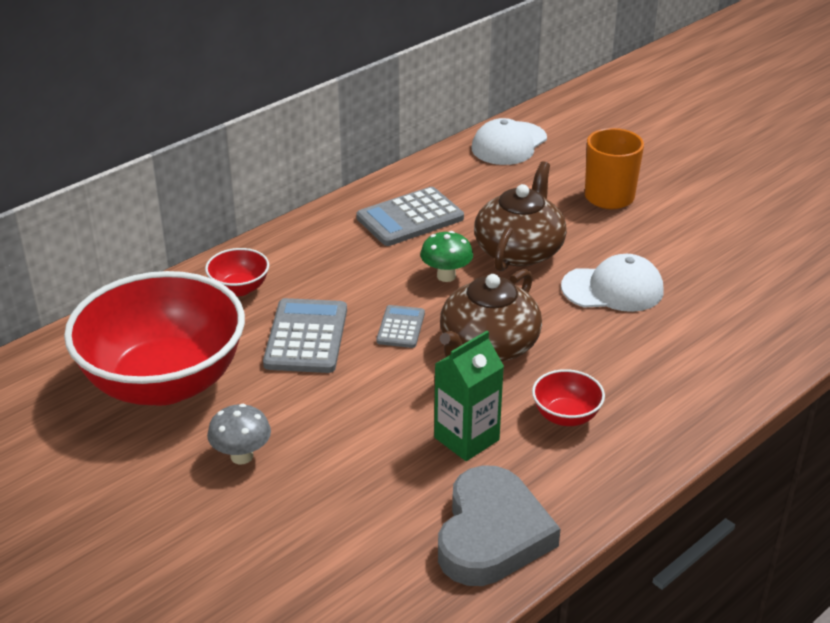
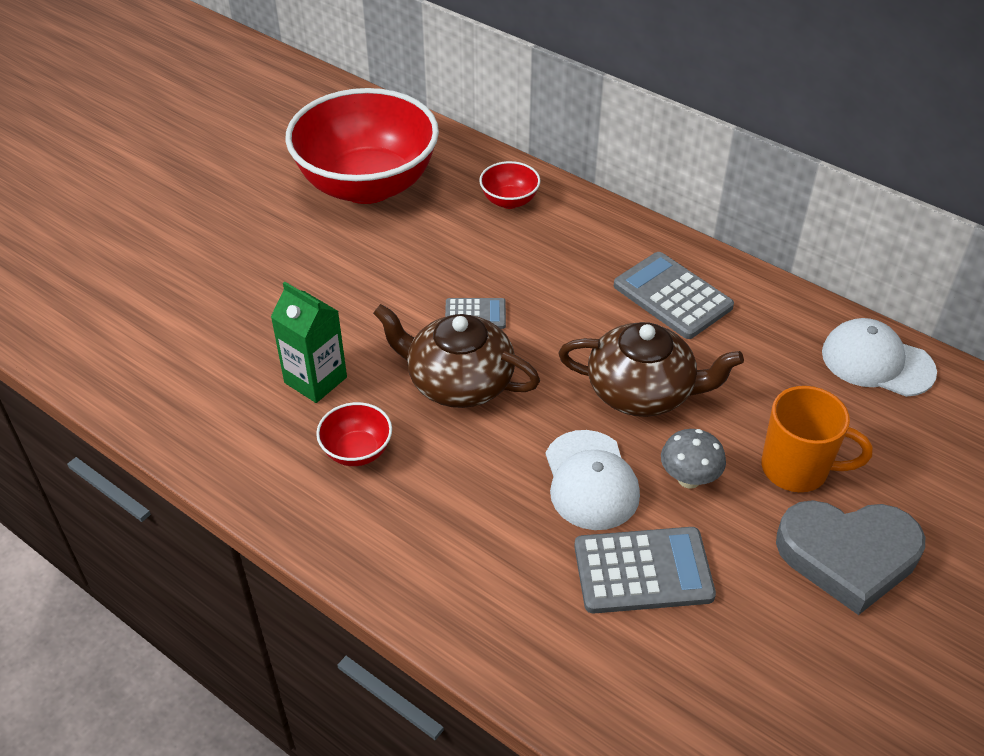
camera: 80 degrees right, 10 degrees up
(241, 456) = (280, 244): grey mushroom -> grey mushroom (689, 479)
(306, 337) = (446, 254): grey calculator -> grey calculator (643, 571)
(446, 276) = (572, 337): green mushroom -> none
(491, 534) = (191, 409): grey heart -> grey heart (848, 556)

